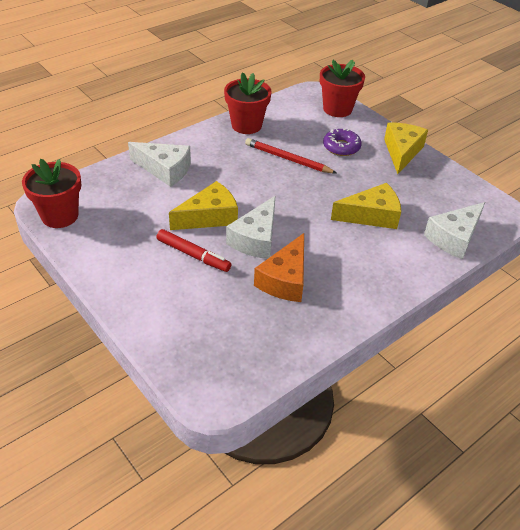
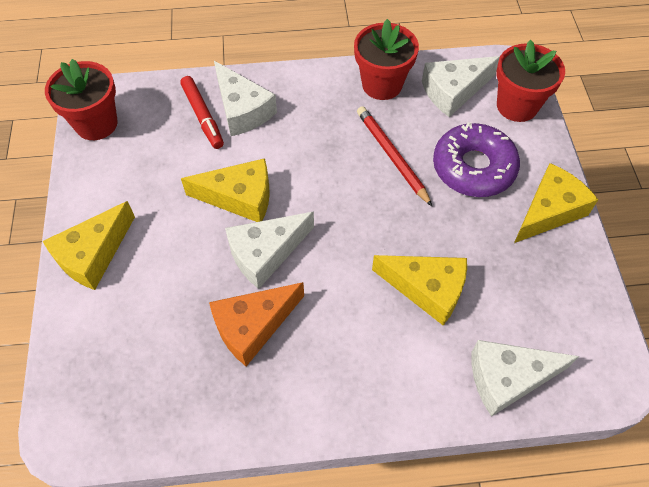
camera: 35 degrees right, 15 degrees up
(133, 290) = (93, 255): none -> yellow cheese
(193, 255) = (184, 241): red marker -> red marker (203, 116)
(294, 114) = (453, 91): none -> white cheese
(341, 147) = (473, 167): purple donut -> purple donut, size x1.58

